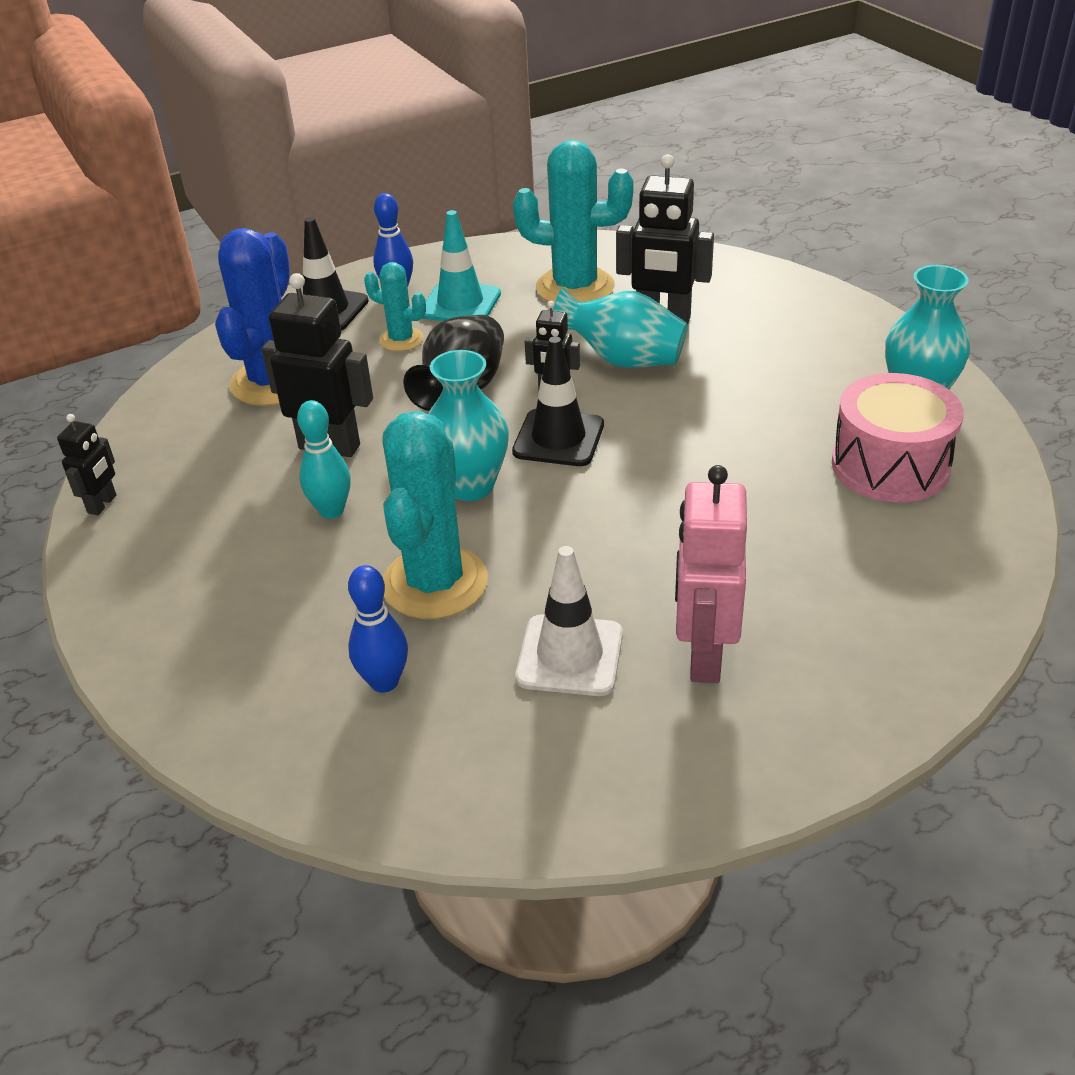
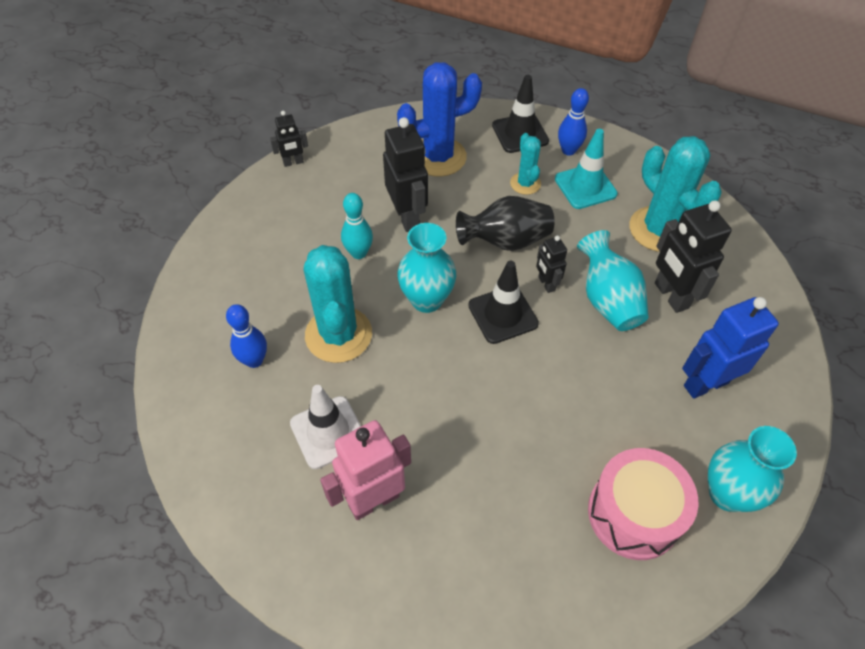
camera: 50 degrees right, 15 degrees up
(435, 583) = (338, 335): turquoise cactus -> turquoise cactus turned 75 degrees counterclockwise
(786, 350) = (705, 384): none -> blue robot

